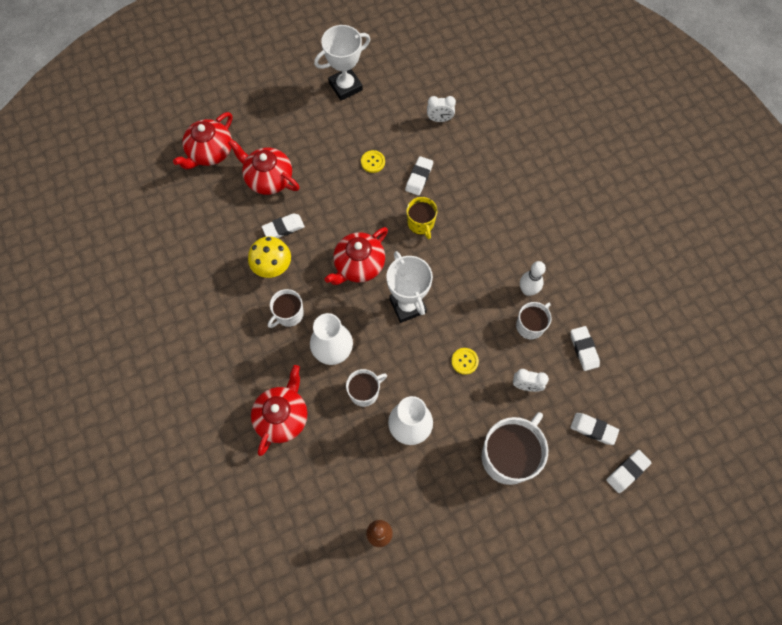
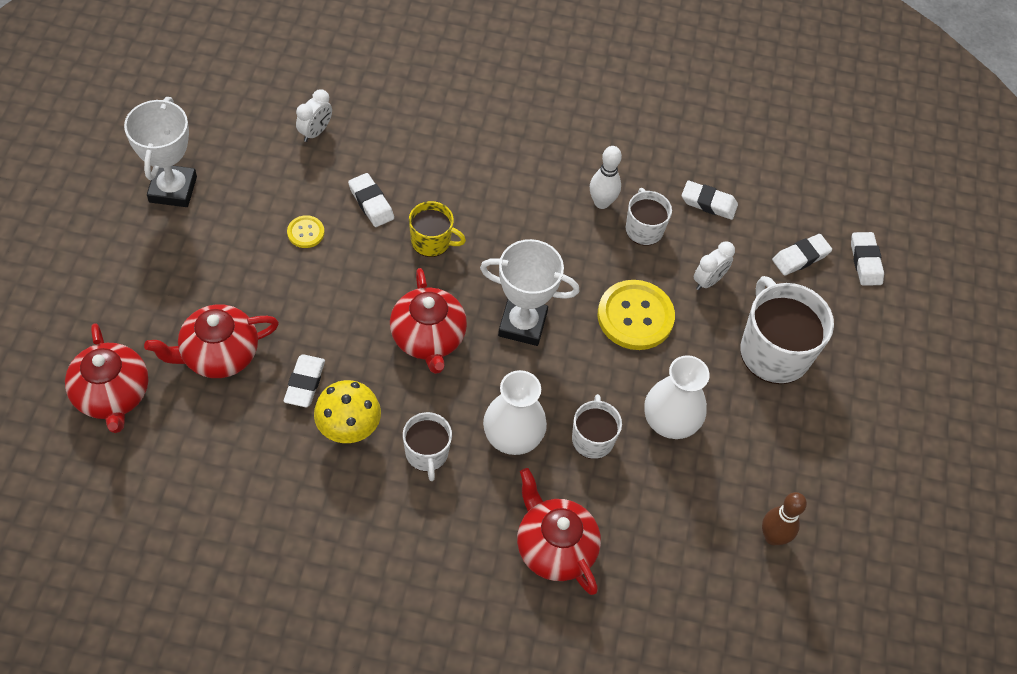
camera: 60 degrees left, 10 degrees down
(464, 361) = (635, 316): yellow button -> yellow button, size x2.05

